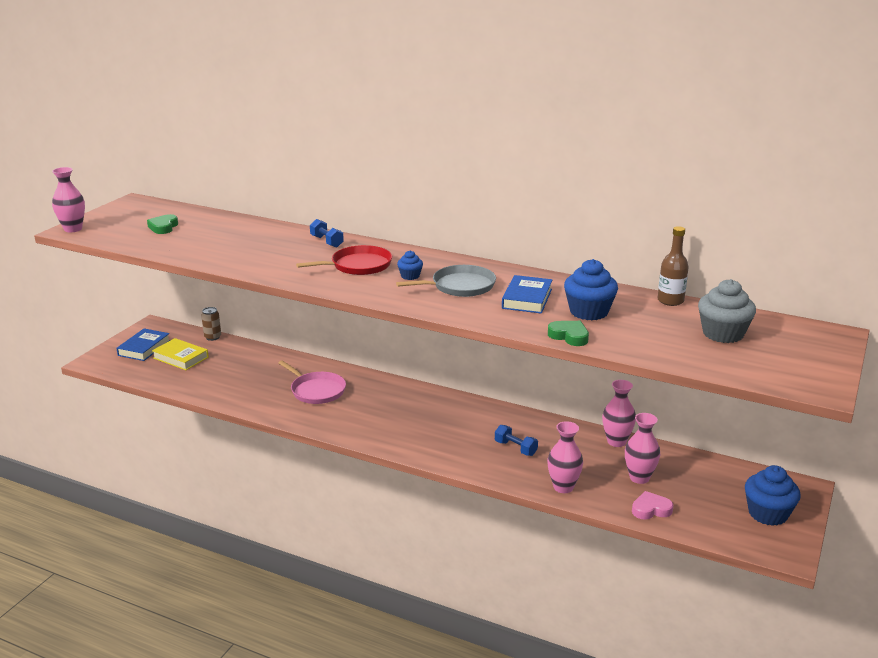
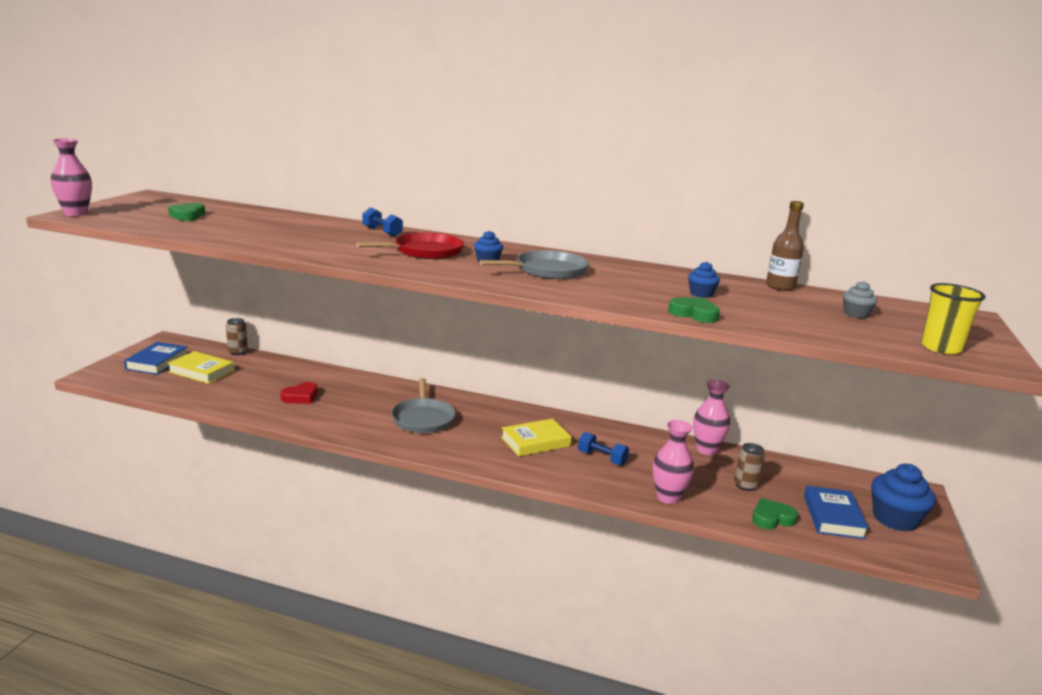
camera: 10 degrees left, 5 degrees down
(262, 384) = (300, 397): none -> red heart
(316, 390) = (364, 403): pink pan -> none
(365, 406) = (423, 418): none -> grey pan
(460, 431) = (535, 442): none -> yellow book
(527, 299) = (627, 282): blue book -> blue book (833, 517)
(589, 312) = (701, 294): blue cupcake -> blue cupcake, size x0.52
(639, 478) = (745, 485): pink vase -> brown can
(651, 509) = (772, 518): pink heart -> green heart
(723, 334) = (856, 314): grey cupcake -> grey cupcake, size x0.52
(776, 372) = (941, 348): none -> yellow cup

